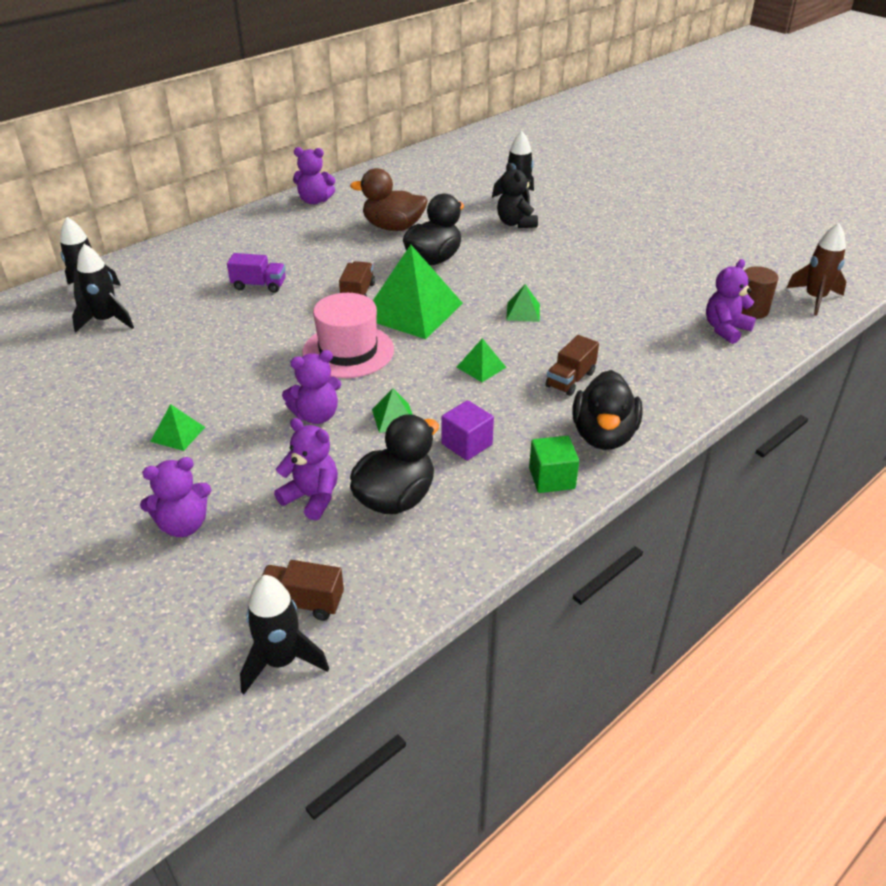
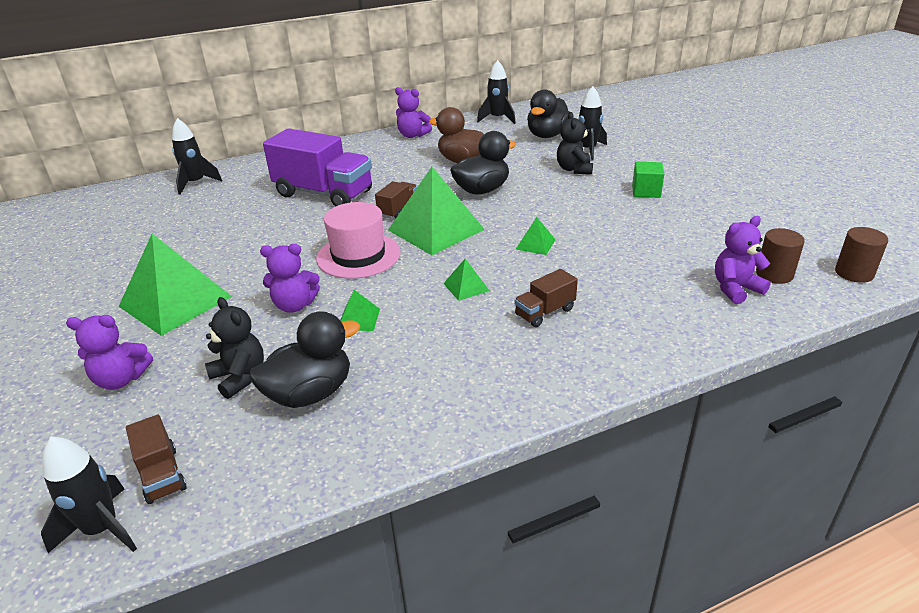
camera: 20 degrees right, 5 degrees down
(106, 321) = (191, 205): black rocket -> black rocket (497, 119)
(178, 434) = (175, 301): green pyramid -> green pyramid, size x2.28
(259, 285) = (324, 194): purple truck -> purple truck, size x2.16
(302, 602) = (162, 475): brown truck -> brown truck turned 150 degrees counterclockwise
(312, 498) = (240, 377): purple teddy bear -> black teddy bear
(467, 444) = (408, 355): purple cube -> none
(551, 478) = (469, 404): green cube -> green cube (646, 191)
(603, 435) = (547, 372): black duck -> black duck (547, 135)
(815, 299) = (854, 273): brown rocket -> brown cylinder

